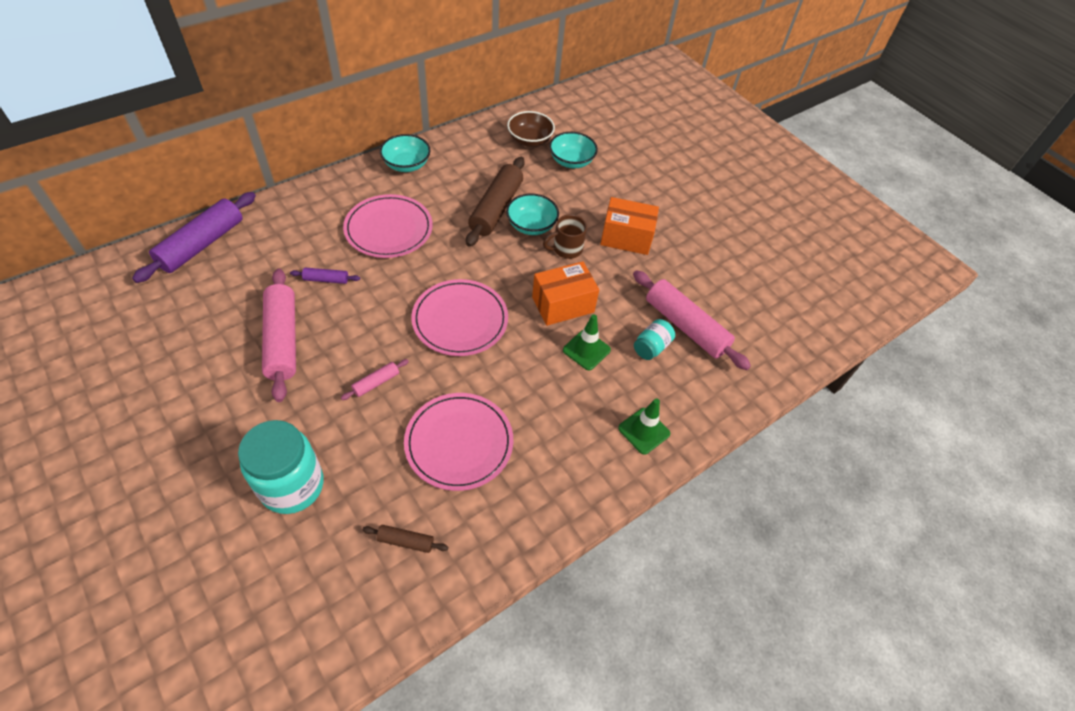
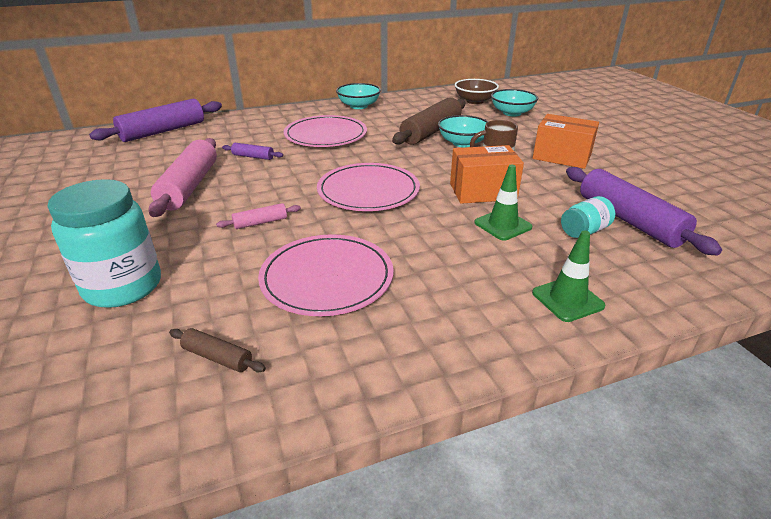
camera: 20 degrees right, 20 degrees down
(685, 326) = (629, 220): pink rolling pin -> purple rolling pin

